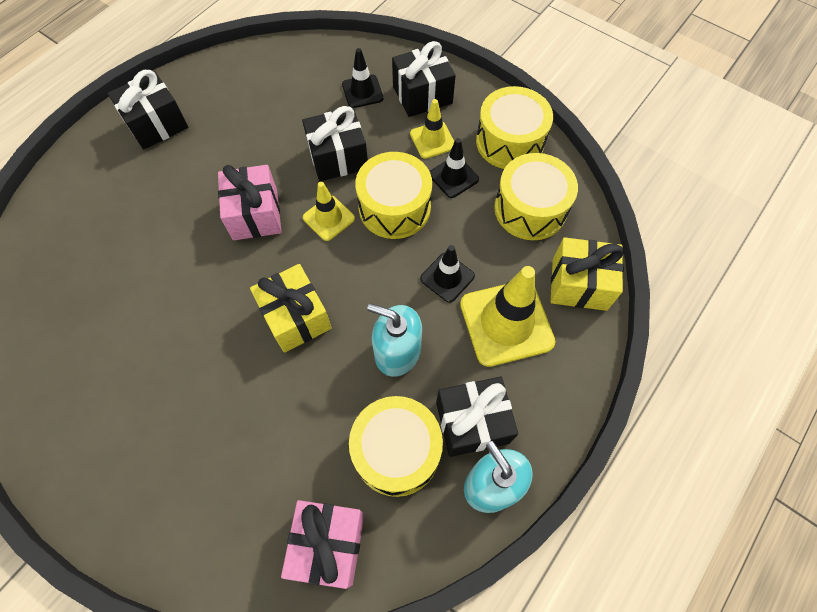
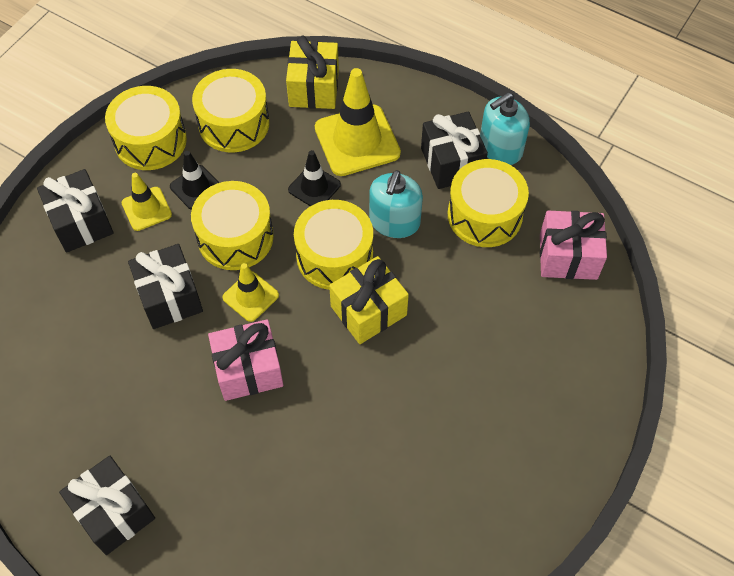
camera: 95 degrees left, 5 degrees down
(362, 91) = (72, 283): black traffic cone -> none
(362, 291) = (334, 256): none -> yellow drum

